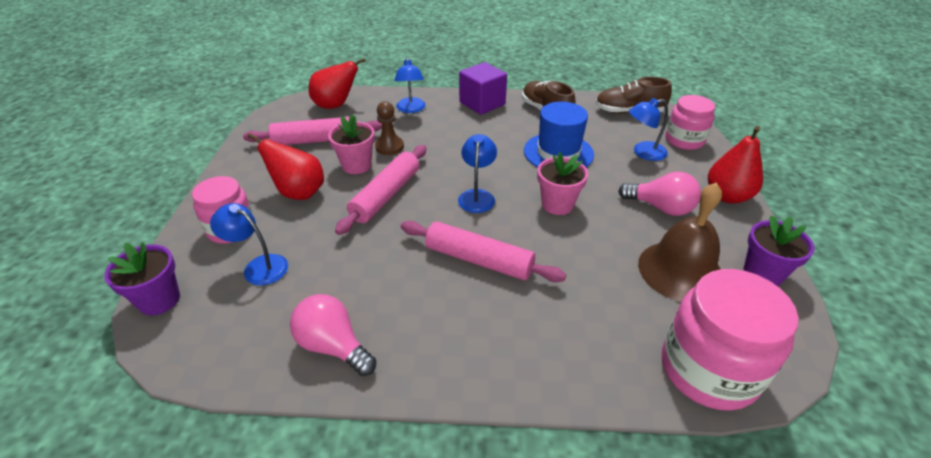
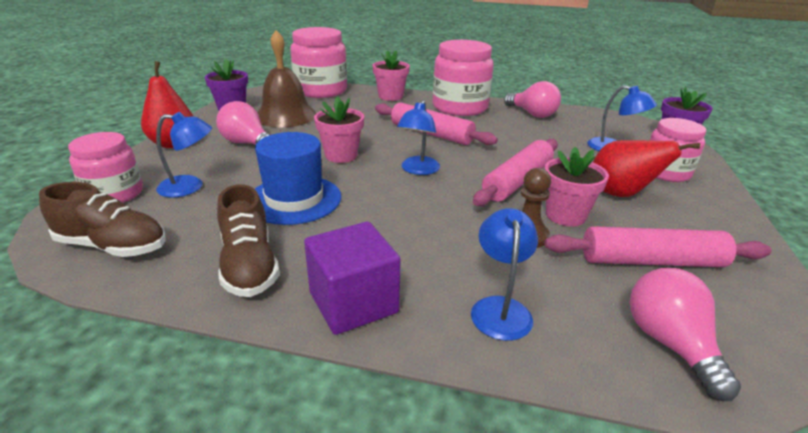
camera: 170 degrees left, 10 degrees down
(336, 105) = (669, 343): red pear -> pink light bulb
(450, 347) = (460, 107): none -> pink jar
(577, 369) = (390, 96): none -> pink flower pot

